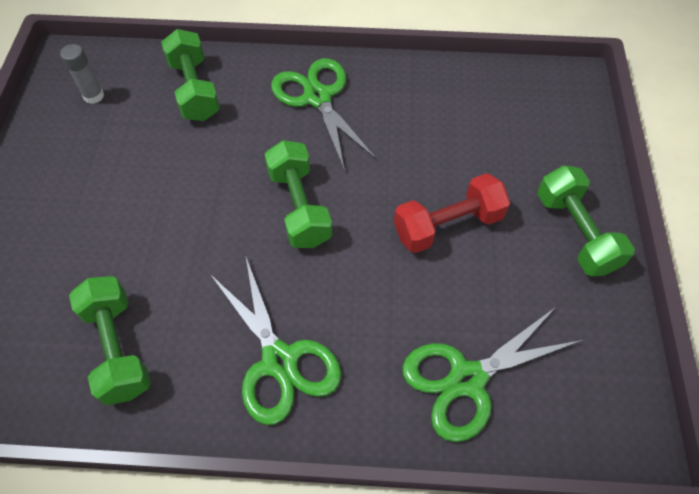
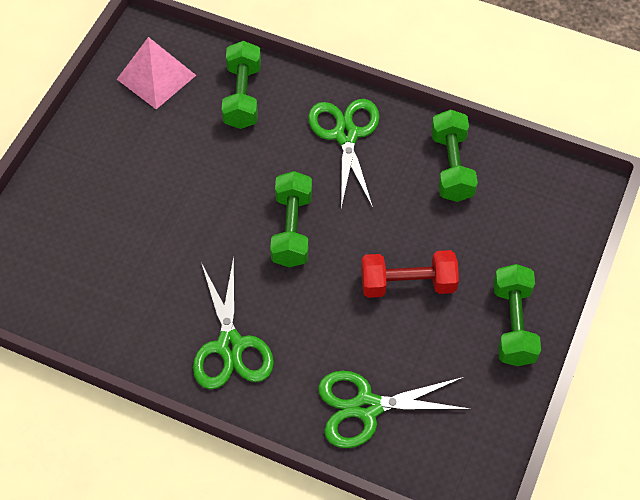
camera: 20 degrees right, 0 degrees up
(94, 96) = (156, 77): grey glue stick -> pink pyramid
(118, 348) = (115, 297): green dumbbell -> green dumbbell (451, 166)

